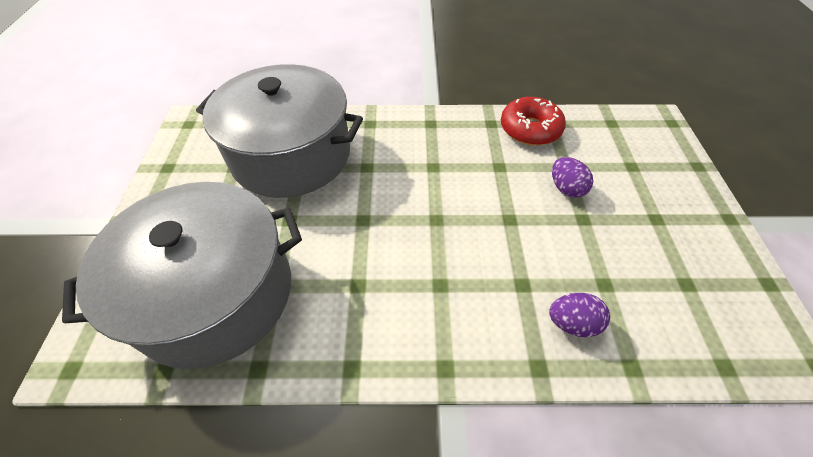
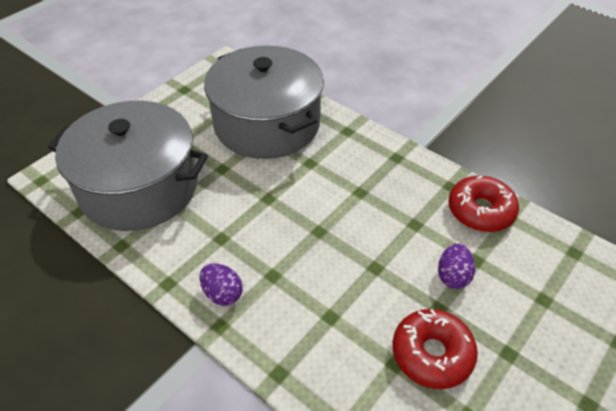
camera: 40 degrees right, 5 degrees down
(572, 323) = (336, 367): purple egg -> purple egg (222, 294)
(618, 257) = (432, 354): none -> red donut

